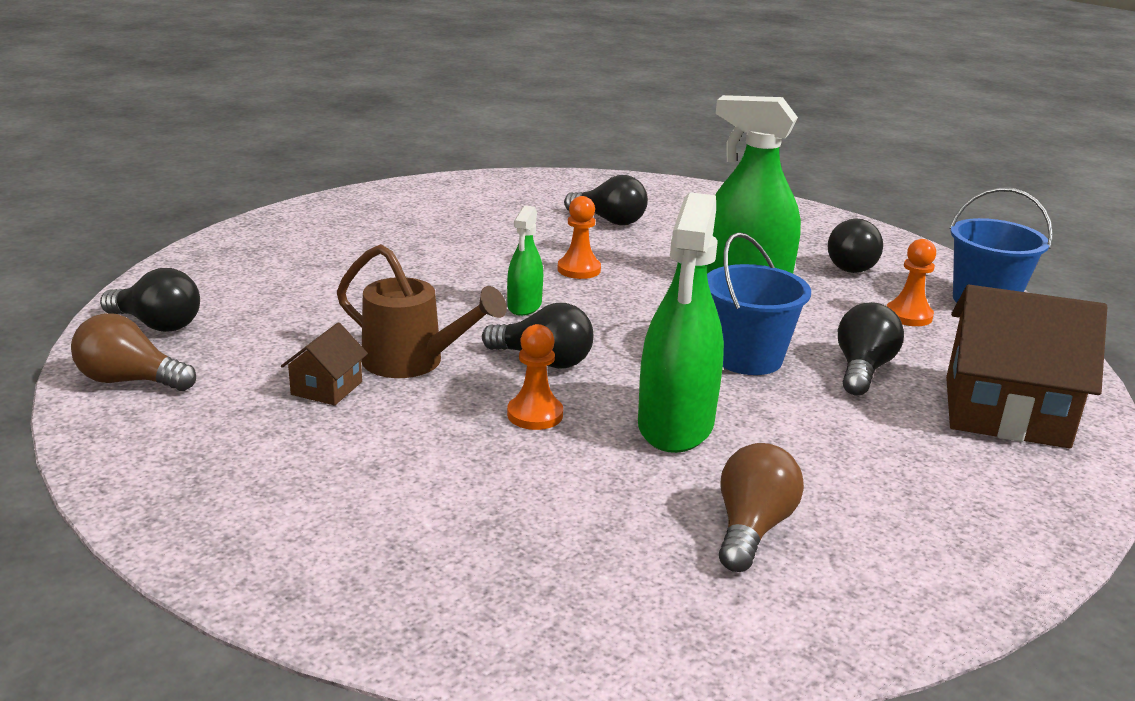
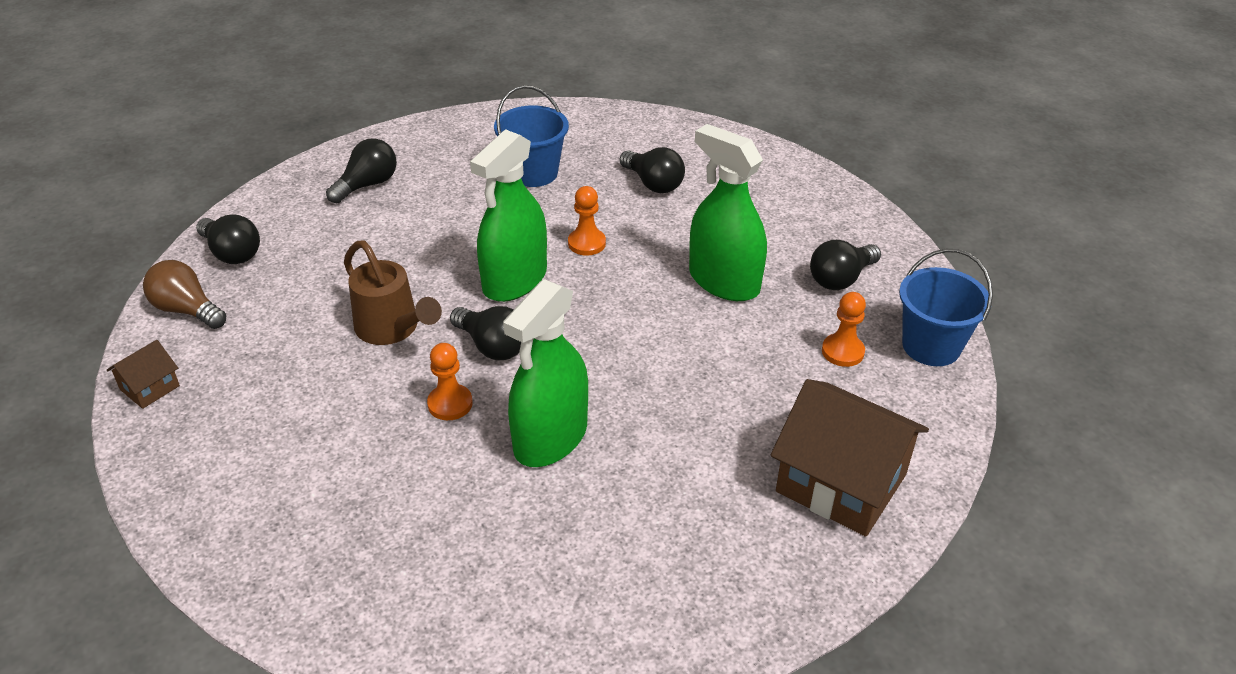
camera: 20 degrees right, 15 degrees up
(327, 388) = (315, 344): brown house -> brown house (150, 387)
(524, 306) = (515, 280): green spray bottle -> green spray bottle, size x1.91
(747, 358) = (660, 376): blue bucket -> blue bucket (533, 173)
(751, 529) = (538, 555): brown light bulb -> none
(862, 369) = (750, 408): black light bulb -> black light bulb (367, 185)

